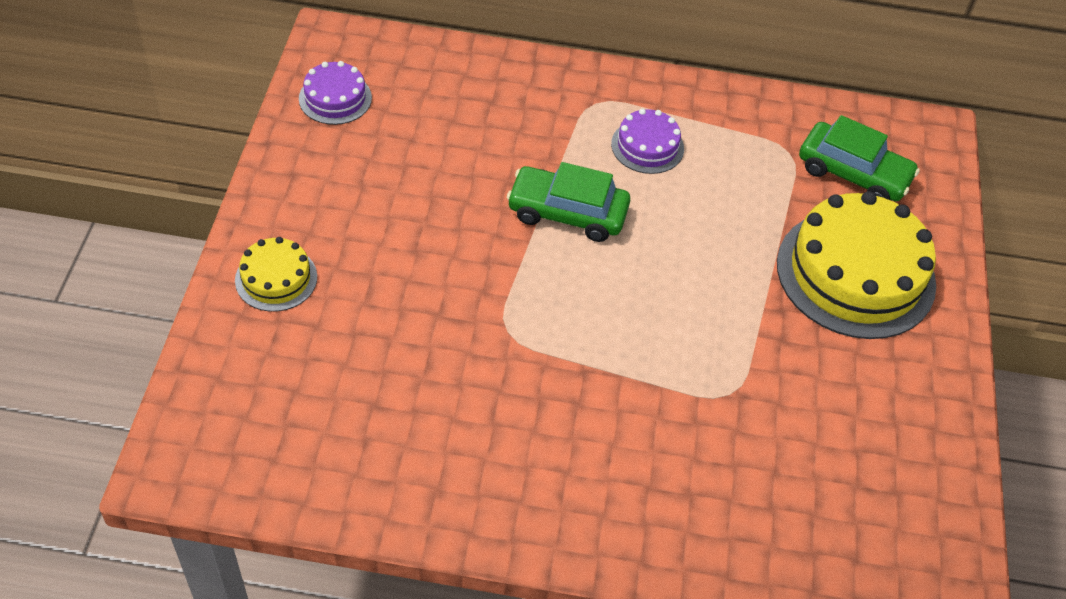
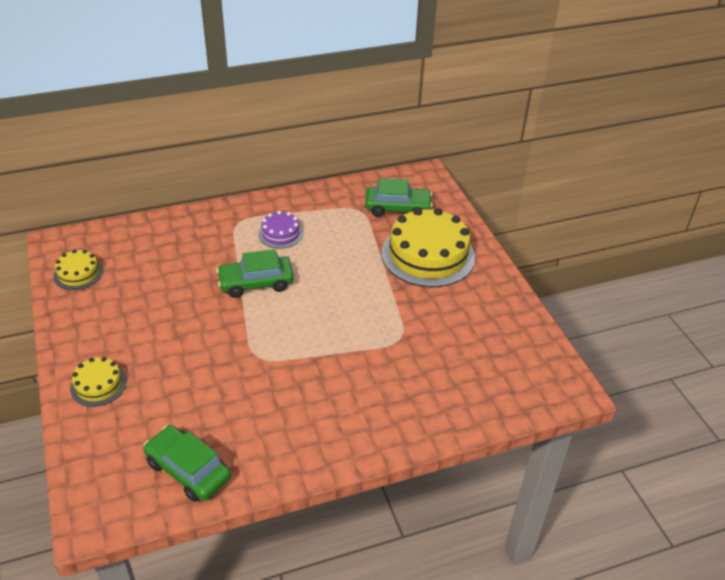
camera: 25 degrees left, 10 degrees down
(324, 458) = (188, 470): none -> green car
(335, 98) = (78, 273): purple cake -> yellow cake

